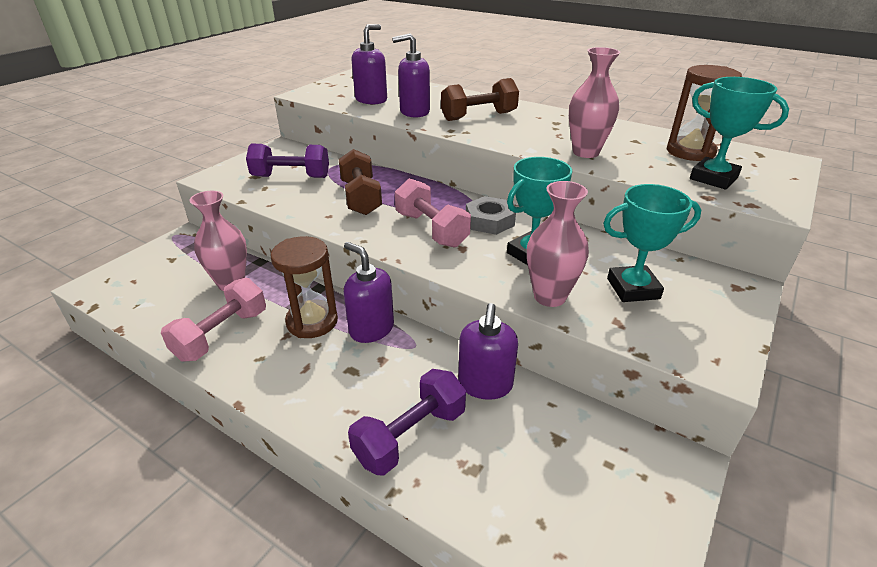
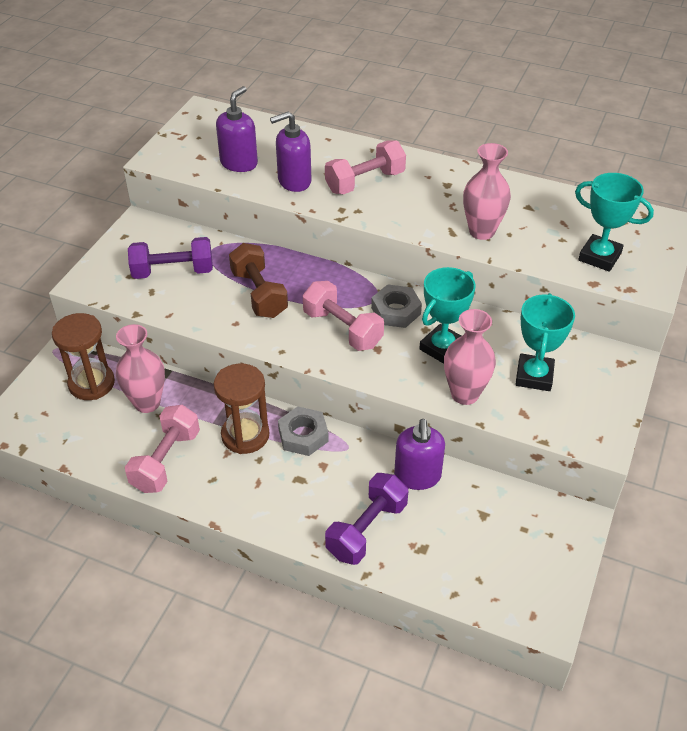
camera: 10 degrees left, 10 degrees up
(371, 329) = (303, 435): purple soap dispenser -> grey nut
(479, 116) = (365, 182): brown dumbbell -> pink dumbbell
(633, 288) = (534, 376): turquoise trophy -> turquoise trophy turned 60 degrees counterclockwise
(690, 152) = (580, 219): brown hourglass -> brown hourglass (91, 383)

